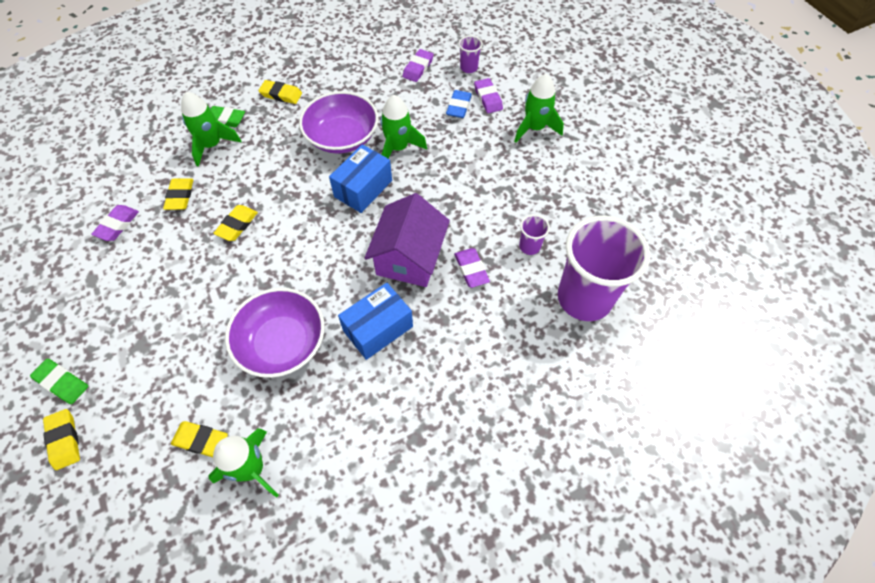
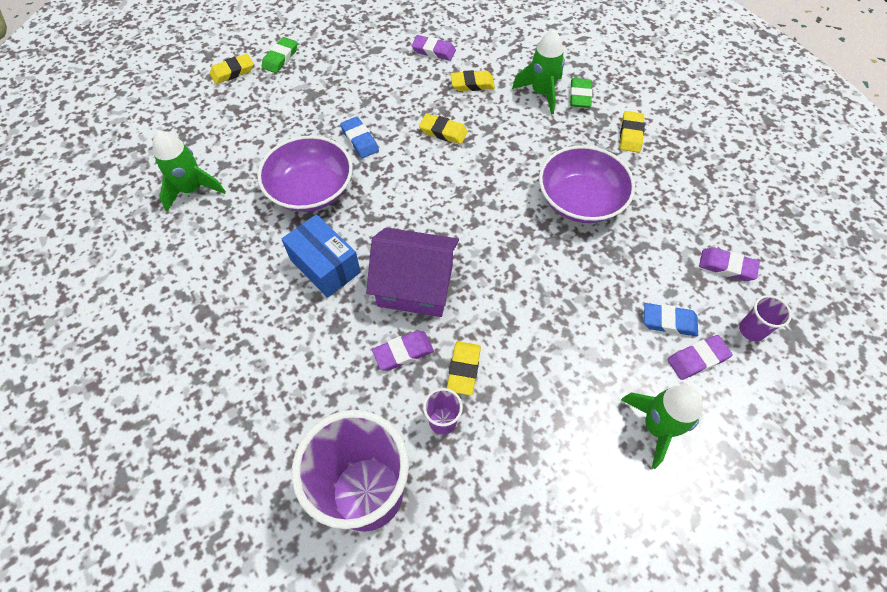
camera: 85 degrees right, 0 degrees up
(201, 440) = (222, 151): yellow eraser -> yellow eraser (463, 369)
(226, 297) = (360, 140): none -> blue eraser
(363, 188) = (507, 230): blue box -> none
(398, 148) = (576, 258): green rocket -> none

